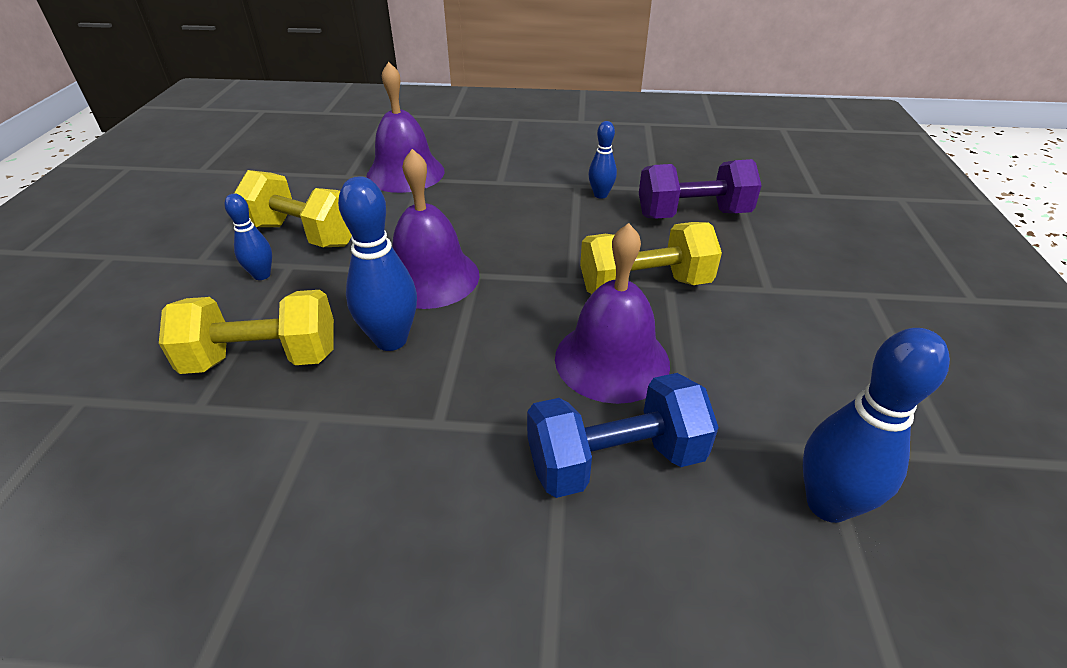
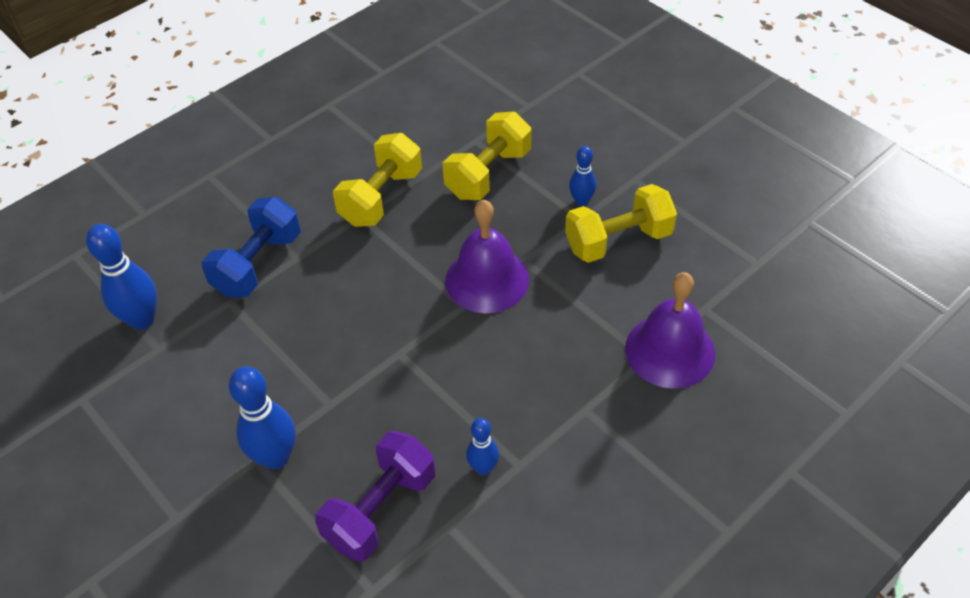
camera: 135 degrees right, 10 degrees up
(391, 340) = (444, 229): blue bowling pin -> blue bowling pin (275, 457)
(612, 360) = (311, 314): purple bell -> none
(644, 286) = (344, 387): yellow dumbbell -> yellow dumbbell (381, 197)

